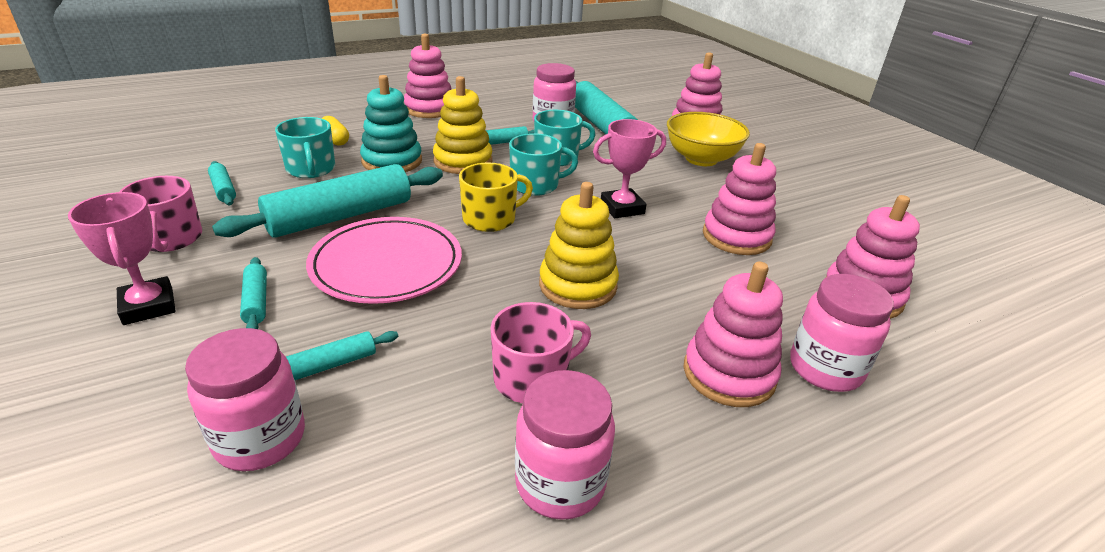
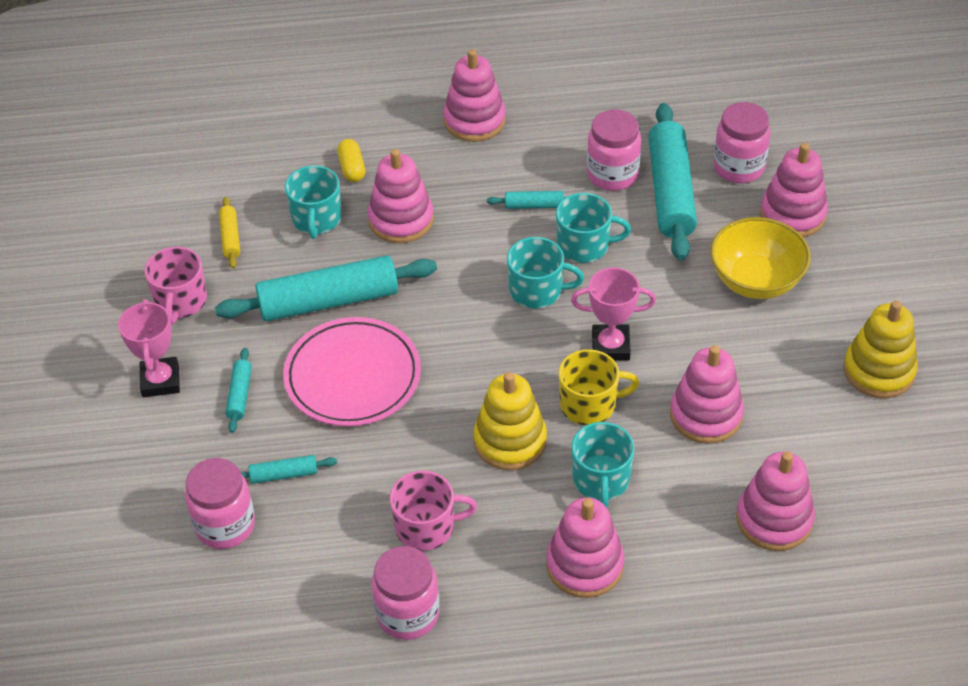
camera: 25 degrees right, 15 degrees up
(223, 189) = (230, 237): turquoise rolling pin -> yellow rolling pin
(392, 161) = (401, 220): turquoise stacking toy -> pink stacking toy
(463, 161) = (476, 234): yellow stacking toy -> yellow stacking toy (879, 371)
(490, 219) = (468, 334): yellow mug -> yellow mug (589, 404)
(686, 298) = (601, 480): none -> turquoise mug
(825, 369) = (670, 582): pink jar -> pink jar (738, 167)

